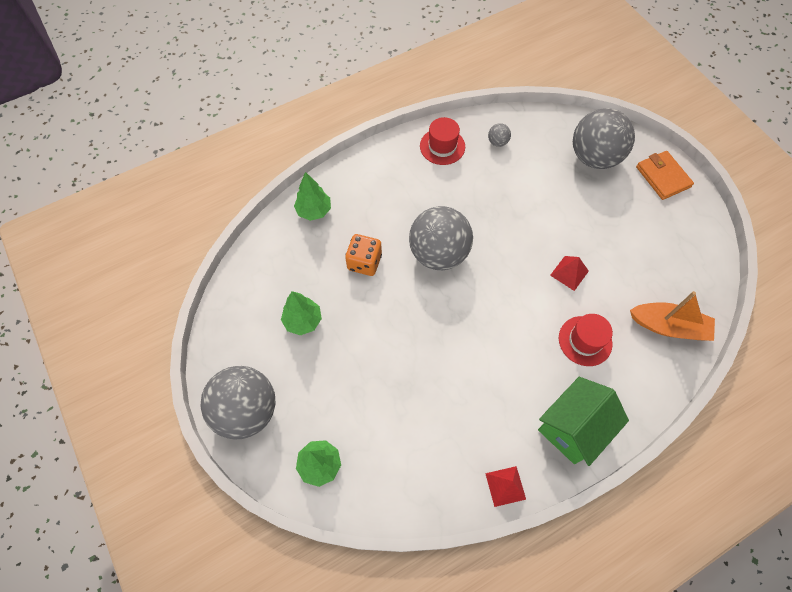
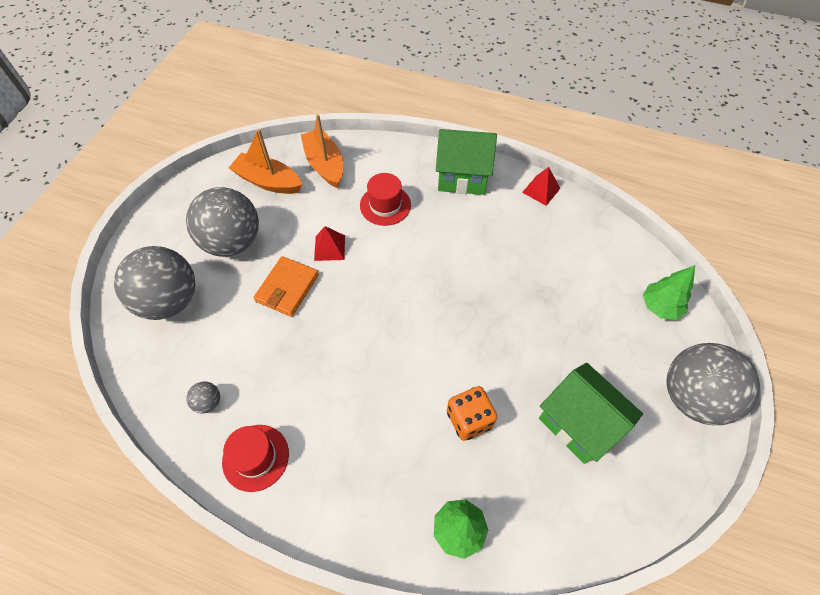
camera: 130 degrees left, 5 degrees down
(303, 321) = (578, 423): green tree -> green house
(438, 253) = (399, 359): grey ball -> grey ball (232, 242)
(662, 177) = (159, 236): orange wallet -> orange wallet (287, 288)
(675, 273) = (268, 181): none -> orange boat

